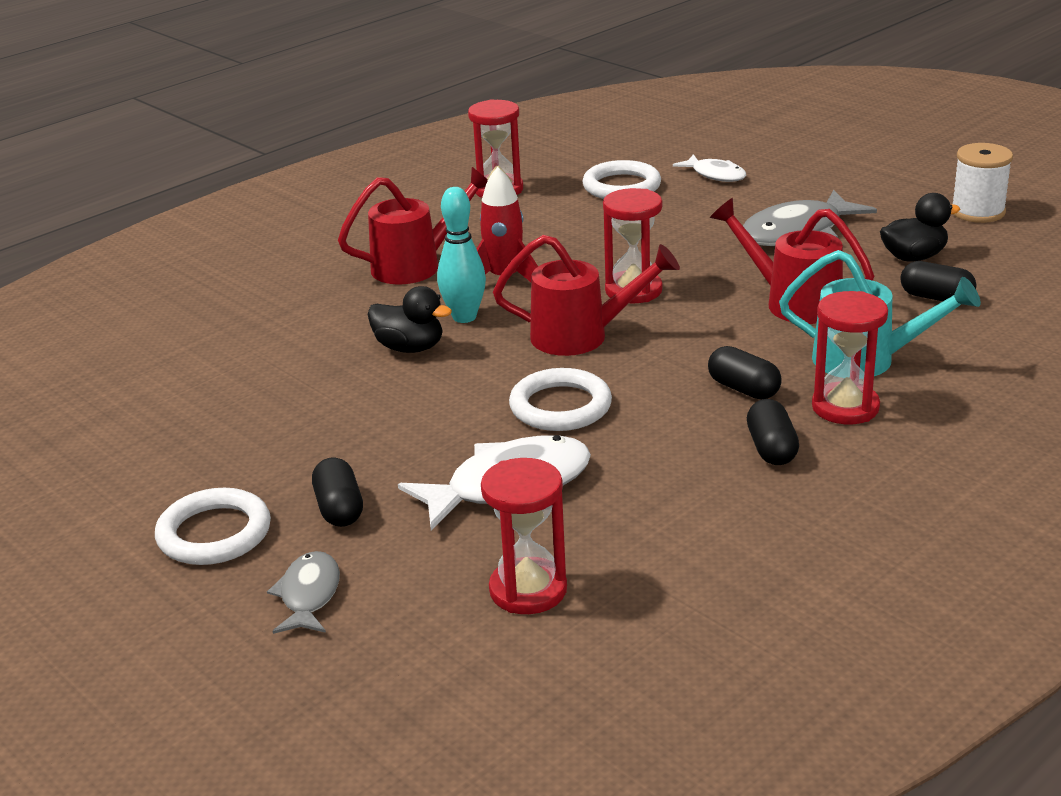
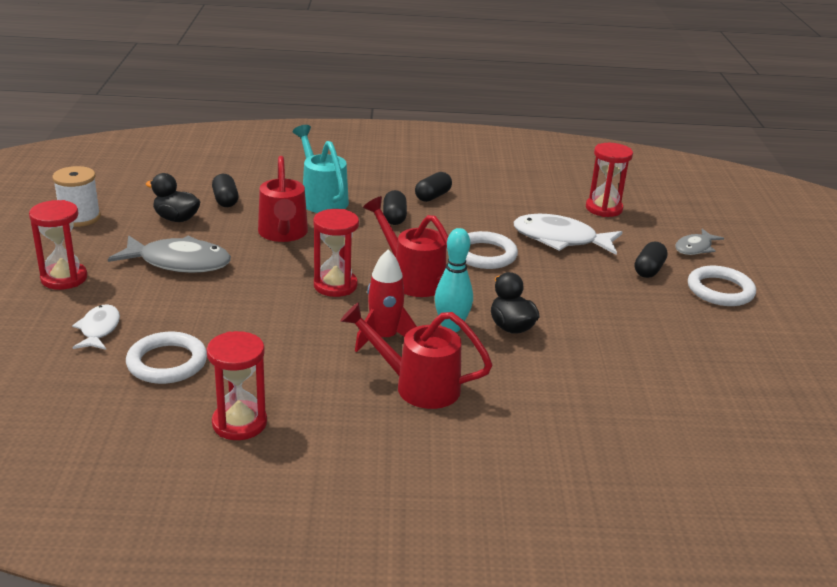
camera: 140 degrees left, 0 degrees up
(845, 407) = (373, 192): red hourglass -> red hourglass (64, 278)

